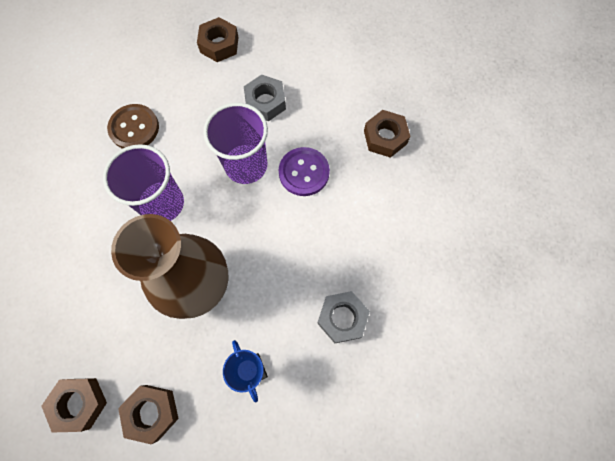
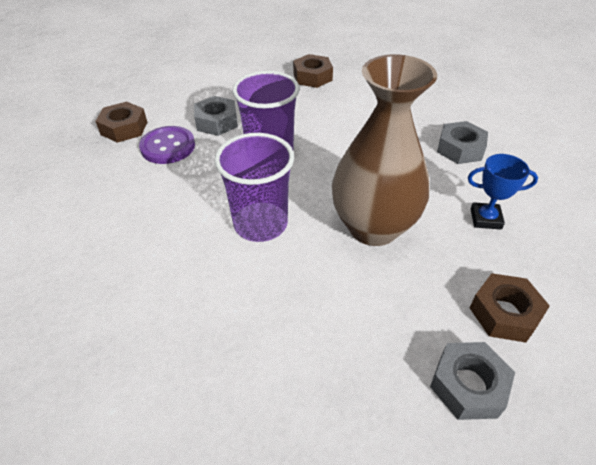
camera: 60 degrees left, 25 degrees down
(79, 403) = (468, 385): brown nut -> grey nut
(134, 128) = (149, 216): brown button -> none
(304, 172) = (307, 124): purple button -> purple button (168, 146)

